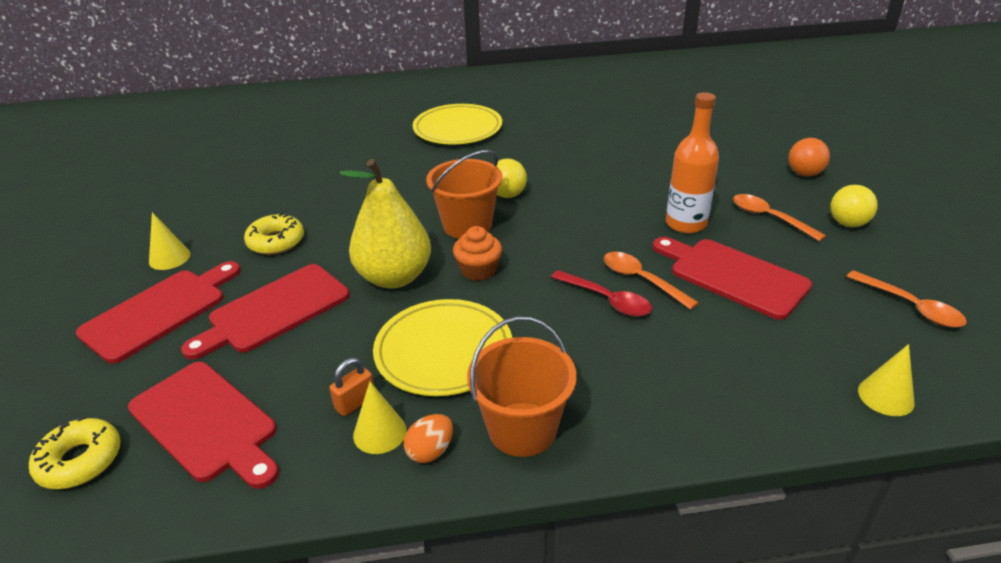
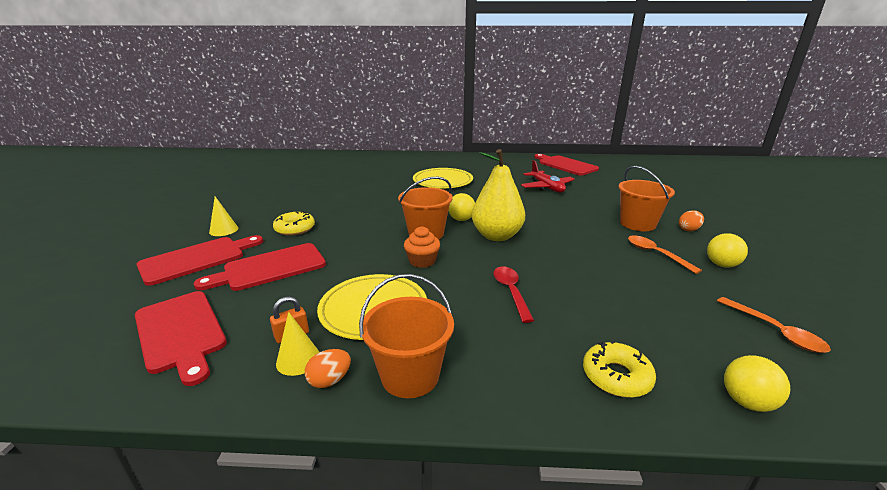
camera: 10 degrees right, 10 degrees down
(80, 461) = (81, 344): yellow donut -> yellow donut (616, 376)
(394, 277) = (361, 258): yellow pear -> yellow pear (496, 236)
(606, 300) = (511, 292): red spoon -> red spoon turned 150 degrees counterclockwise
(608, 123) = (546, 187): none -> red plane
(642, 280) = (543, 282): orange spoon -> none
(686, 223) = (588, 250): orange bottle -> none
(733, 276) = (618, 289): red cutting board -> red cutting board (565, 165)
(740, 172) = (637, 224): none -> orange bucket
(804, 173) = (689, 229): orange ball -> orange egg
(885, 396) = (747, 402): yellow cone -> yellow ball

